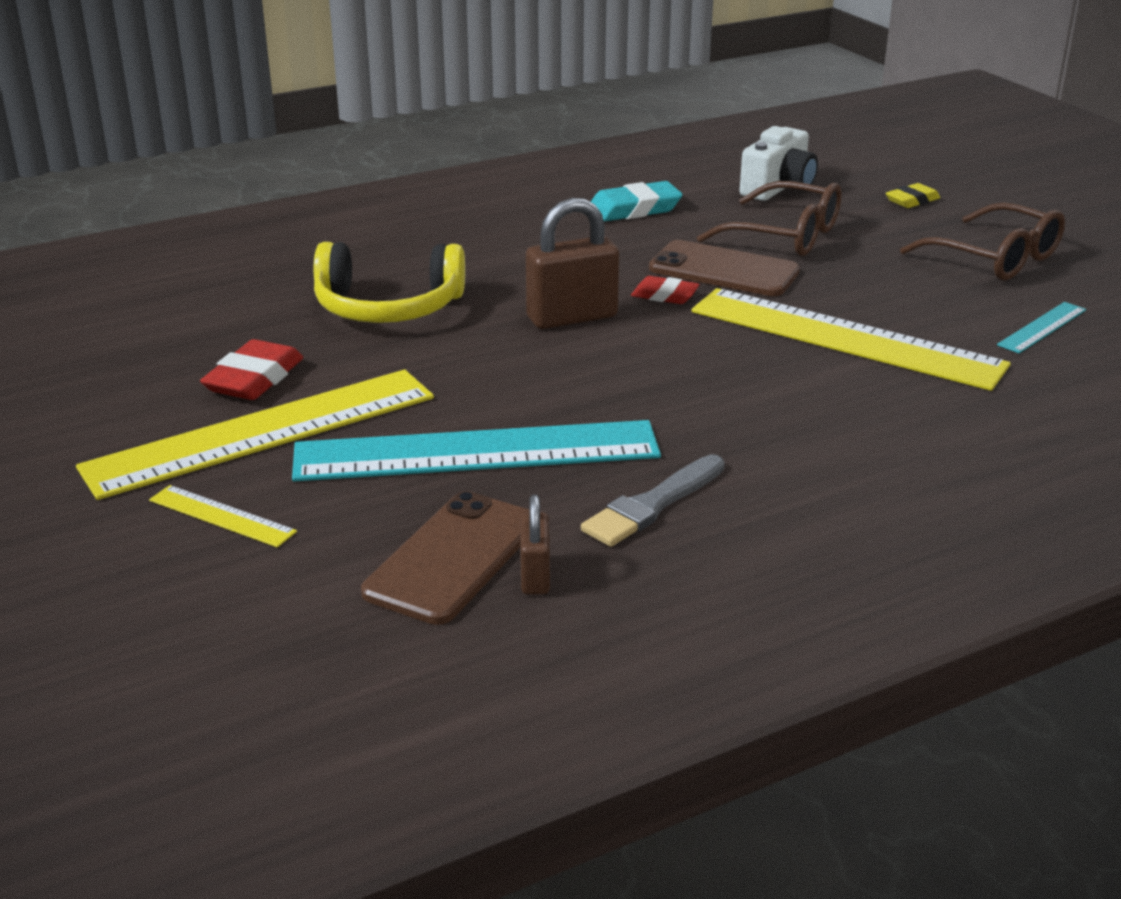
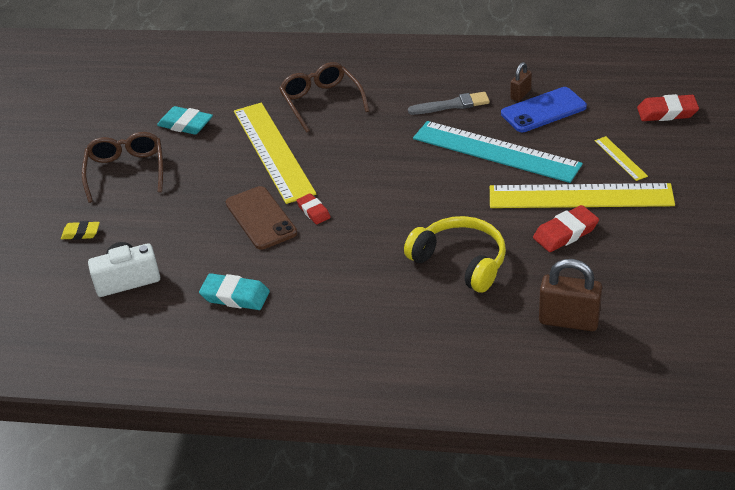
camera: 140 degrees left, 10 degrees up
(160, 651) = (667, 112): none -> red eraser
(453, 558) = (543, 110): brown phone -> blue phone
(572, 317) = (376, 214): brown padlock -> brown padlock (568, 321)
(785, 236) = (191, 232): brown glasses -> brown glasses (321, 102)
(1042, 327) = (185, 124): turquoise ruler -> turquoise eraser

